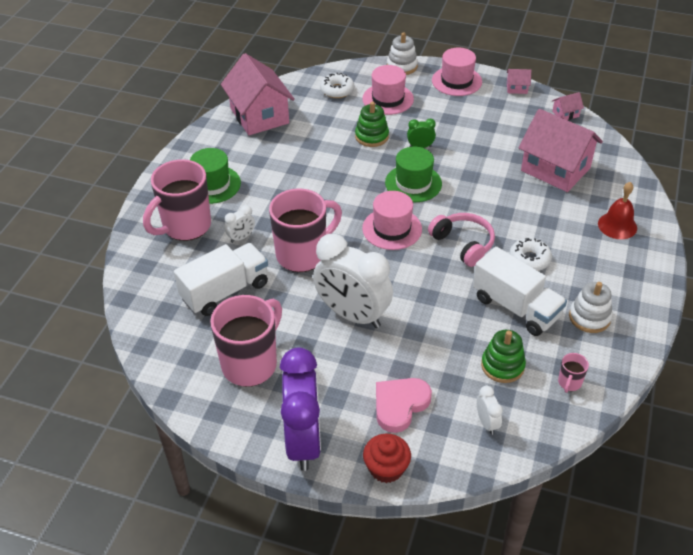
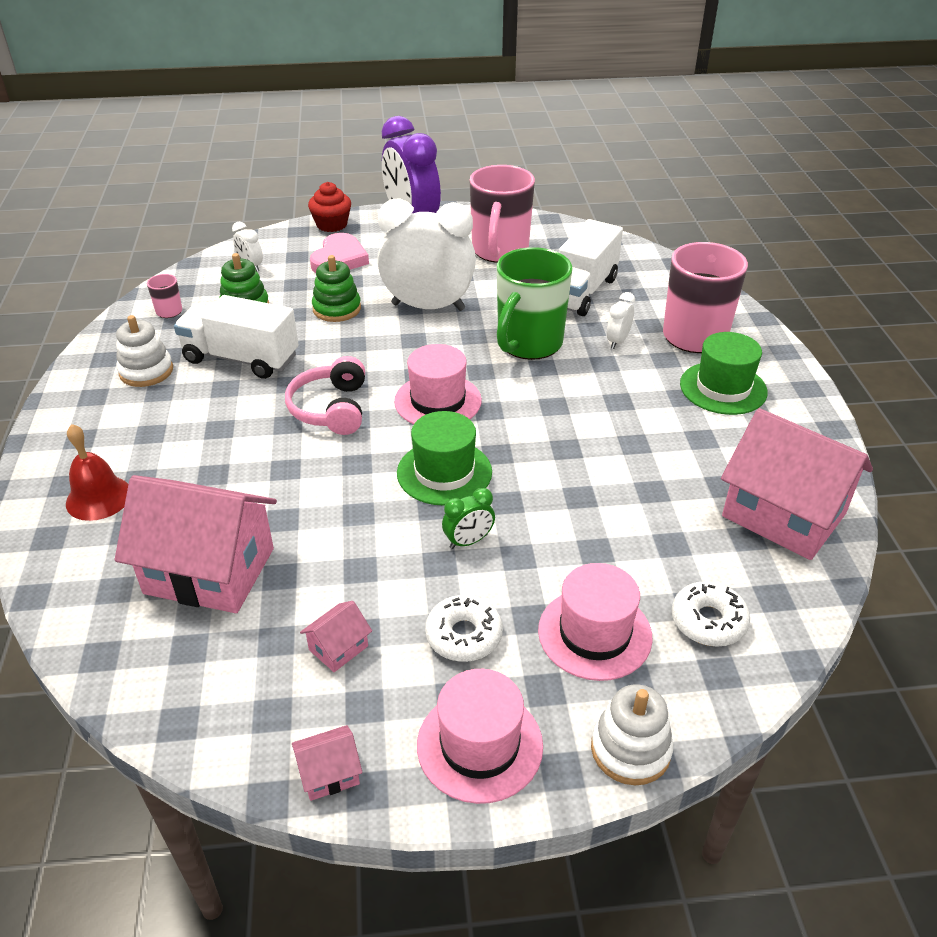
camera: 155 degrees right, 5 degrees down
(303, 254) = (528, 344): pink mug -> green mug
(371, 136) = (564, 535): green stacking toy -> green stacking toy (337, 309)
(463, 244) = (331, 409): pink headphones -> pink headphones turned 60 degrees clockwise
(529, 259) = (233, 414): white donut -> white donut (464, 635)
(565, 114) = (200, 725): pink house -> pink house (338, 648)

